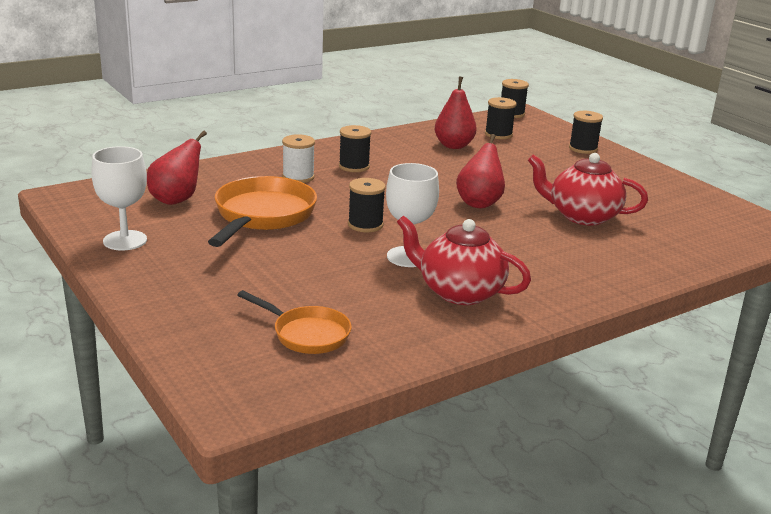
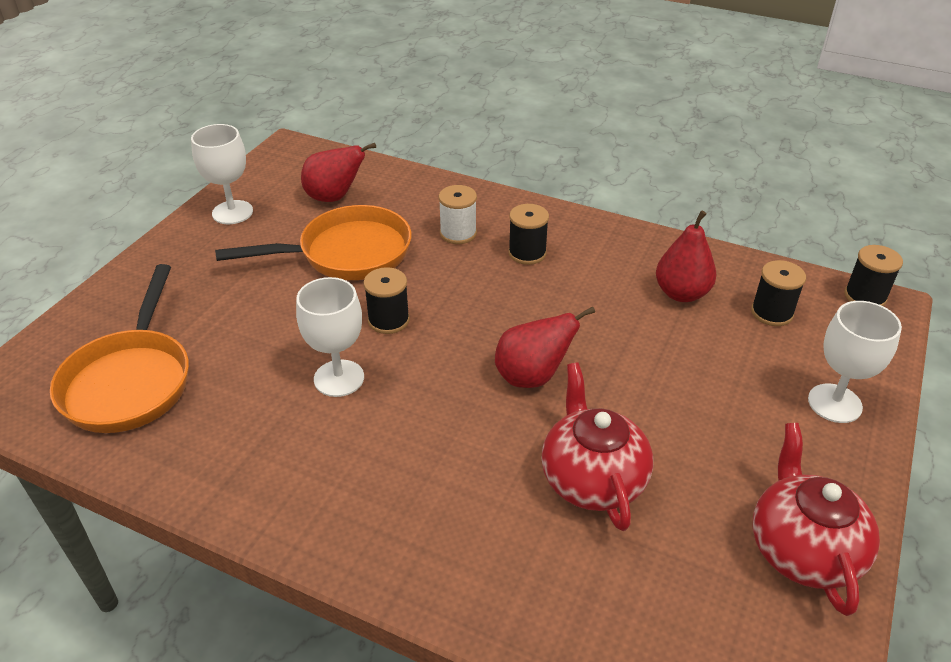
camera: 60 degrees right, 15 degrees up
(306, 334) = (130, 381): orange pan -> orange pan, size x1.69
(459, 292) = (286, 446): red teapot -> red teapot (803, 550)
(583, 148) = (834, 403): black spool -> white goblet

